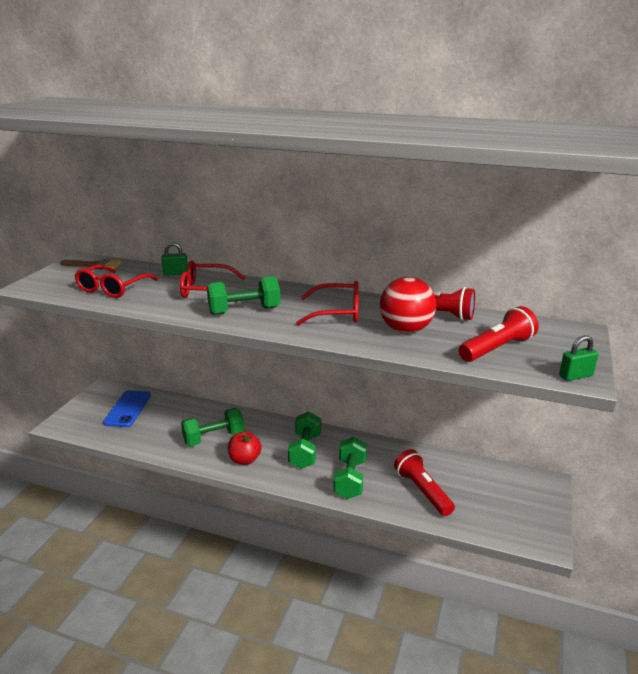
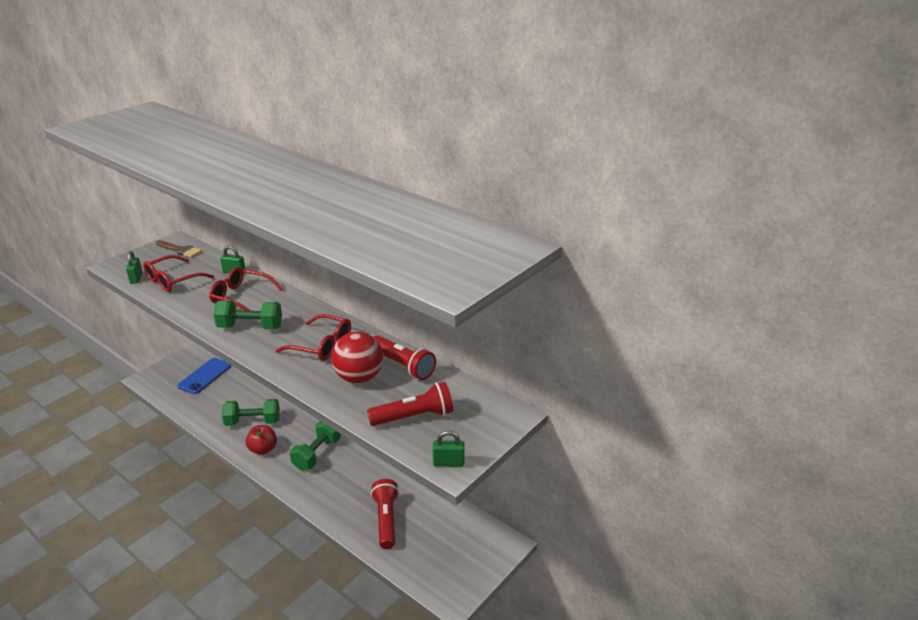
camera: 20 degrees right, 5 degrees up
(66, 293) = (136, 278): none -> green padlock
(350, 479) = (334, 491): green dumbbell -> none

